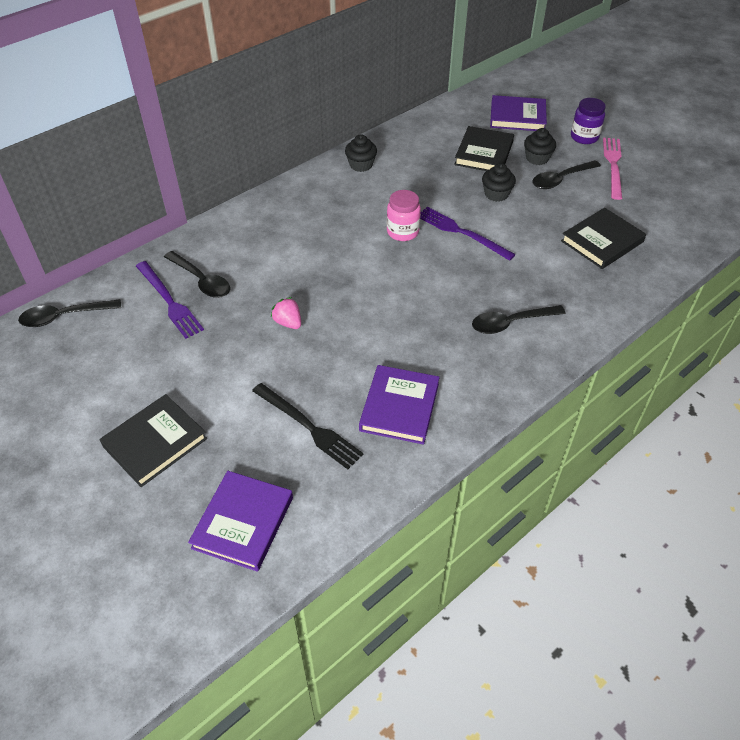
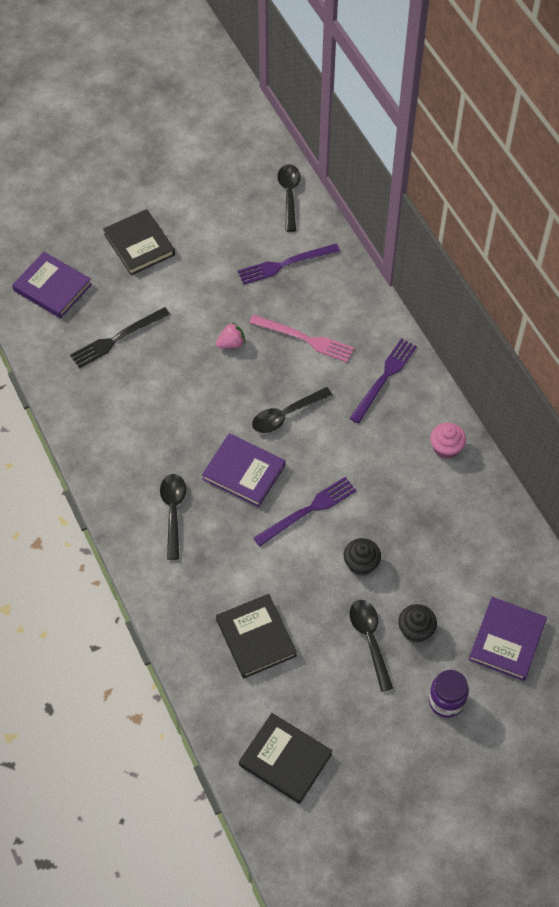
camera: 105 degrees right, 10 degrees up
(201, 280) = (304, 289): black spoon -> black spoon (286, 415)
(299, 209) = (384, 378): none -> purple fork
(361, 165) = (446, 448): black cupcake -> pink cupcake
(399, 407) = (113, 402): purple book -> purple book (243, 472)
(402, 232) = (324, 459): pink jar -> none
(484, 153) = (439, 576): black book -> black book (285, 759)
(613, 165) = (381, 709): pink fork -> pink fork (305, 339)

